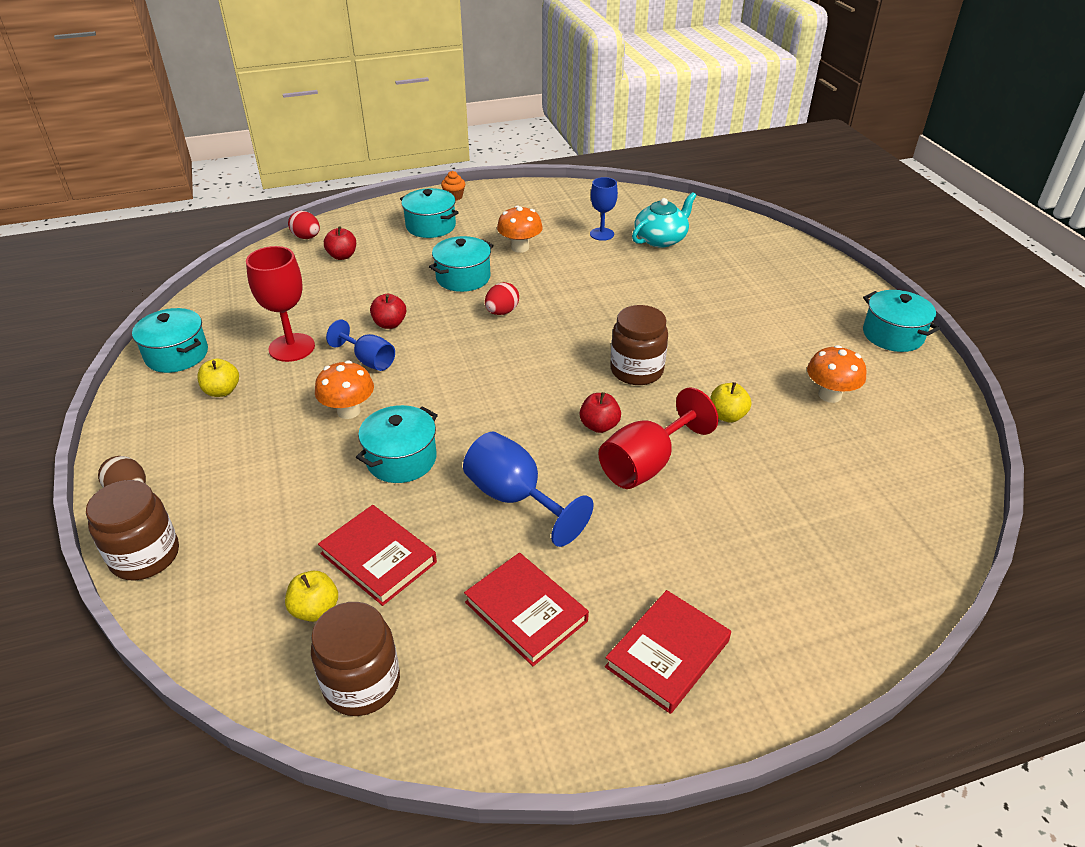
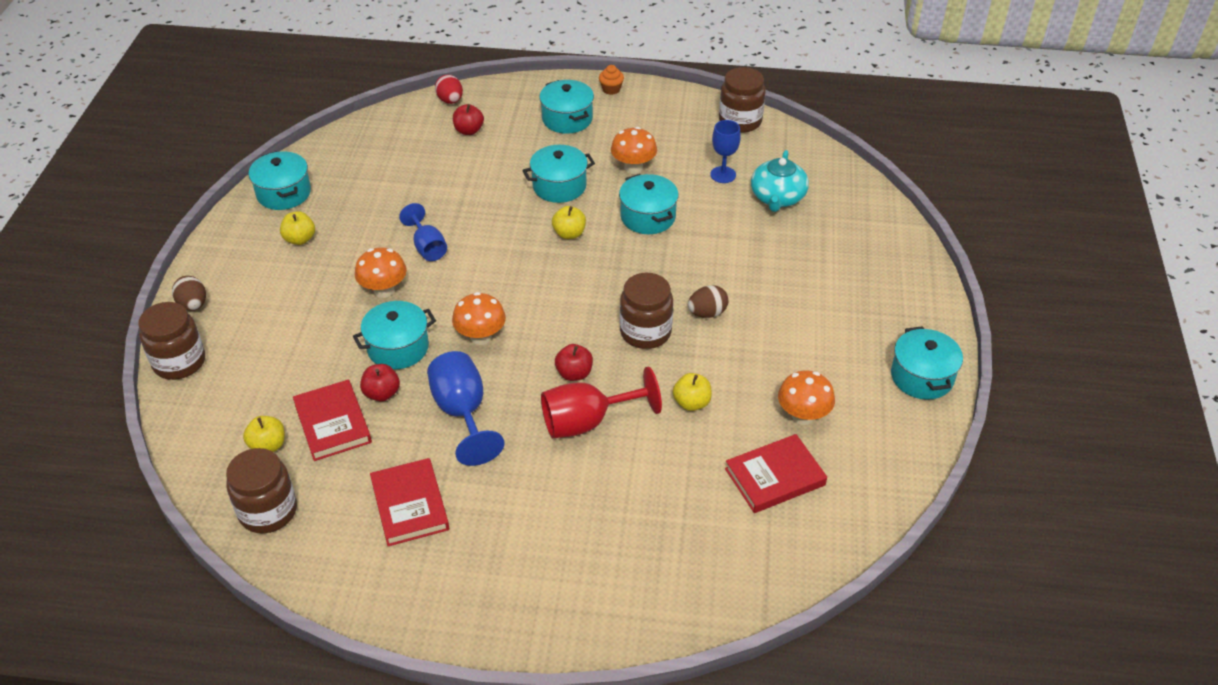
camera: 25 degrees right, 5 degrees up
(292, 347) = (374, 214): red goblet -> none
(390, 324) = (466, 216): red apple -> red apple (382, 393)
(482, 422) = (481, 337): none -> orange mushroom
(502, 312) = (569, 234): red egg -> yellow apple
(563, 280) = (648, 217): none -> turquoise pot
(583, 194) = (740, 121): none -> brown jar
(661, 239) = (777, 197): turquoise teapot -> turquoise teapot turned 120 degrees clockwise
(667, 654) = (488, 577): red book -> red book (774, 477)
(678, 339) = (707, 313): none -> brown egg

